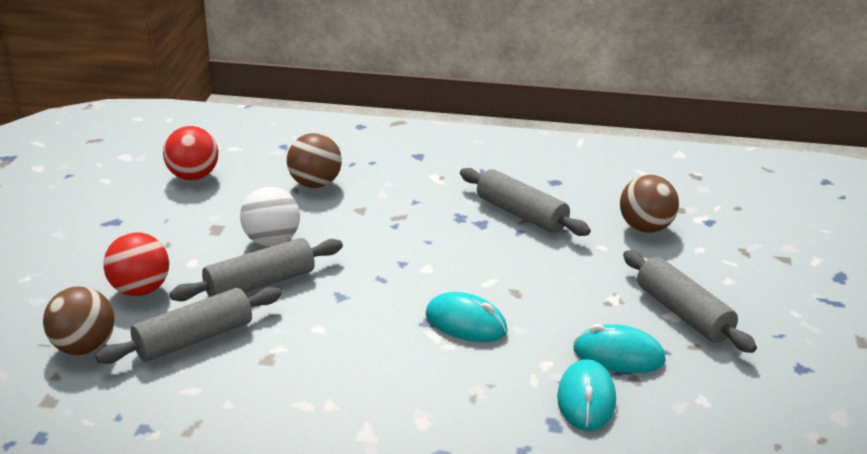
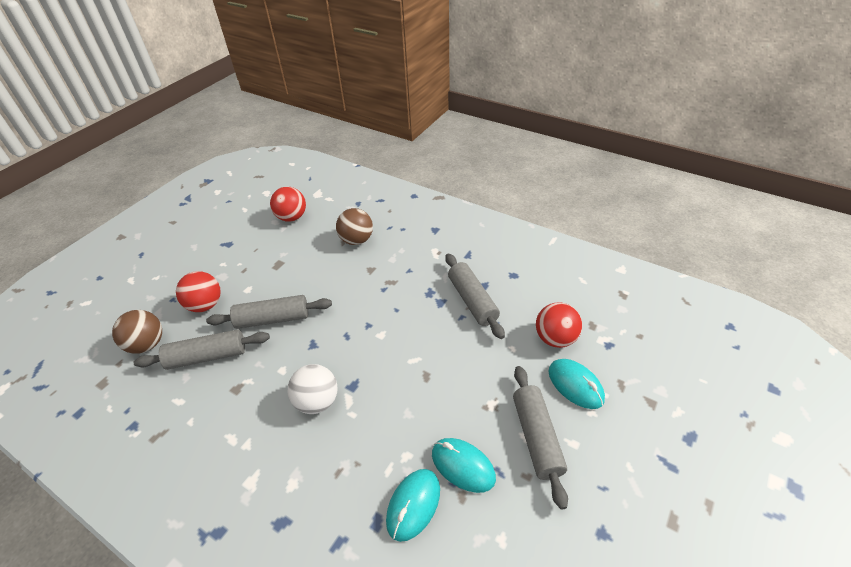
camera: 25 degrees right, 15 degrees up
(272, 241) = (302, 284): white ball -> white ball (317, 401)
(466, 323) = (375, 396): turquoise mouse -> turquoise mouse (575, 385)
(646, 228) = (555, 338): brown ball -> red ball

